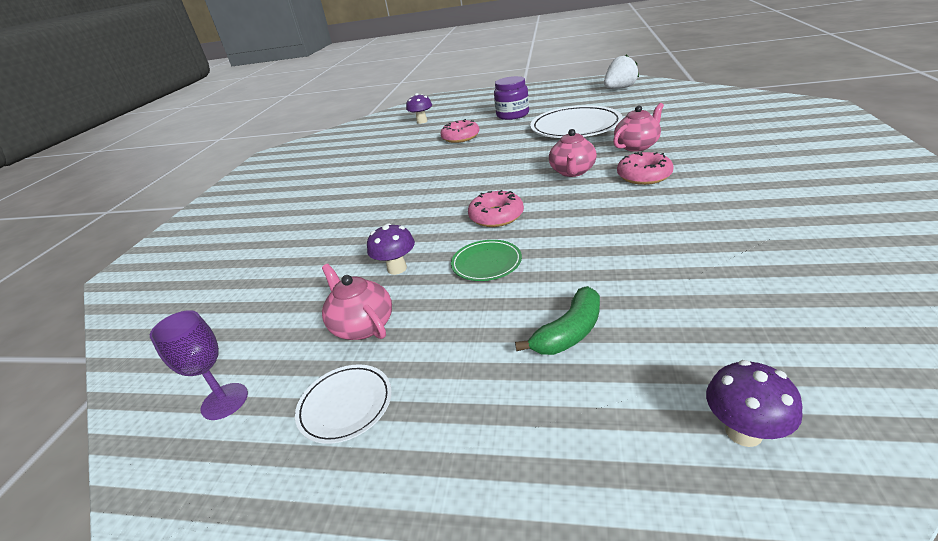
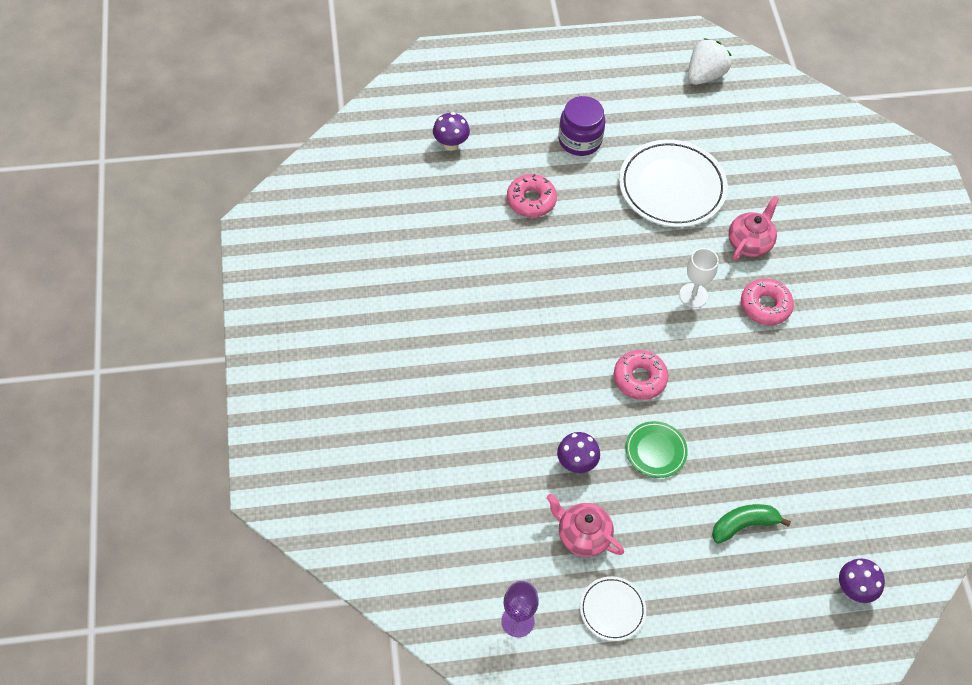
camera: 25 degrees left, 25 degrees up
(569, 332) = (743, 525): green banana -> green banana turned 135 degrees counterclockwise
(572, 172) = (693, 295): pink teapot -> white goblet

